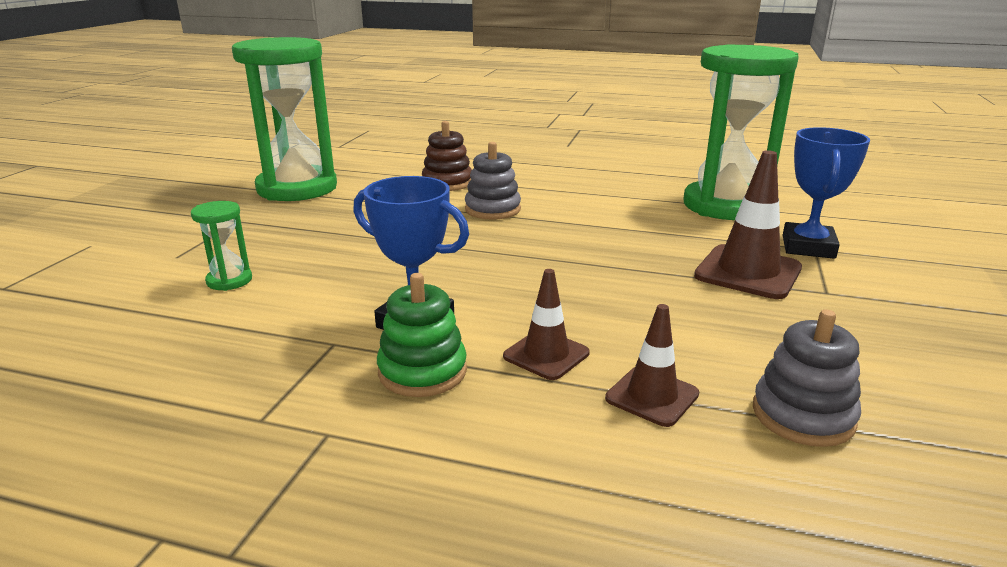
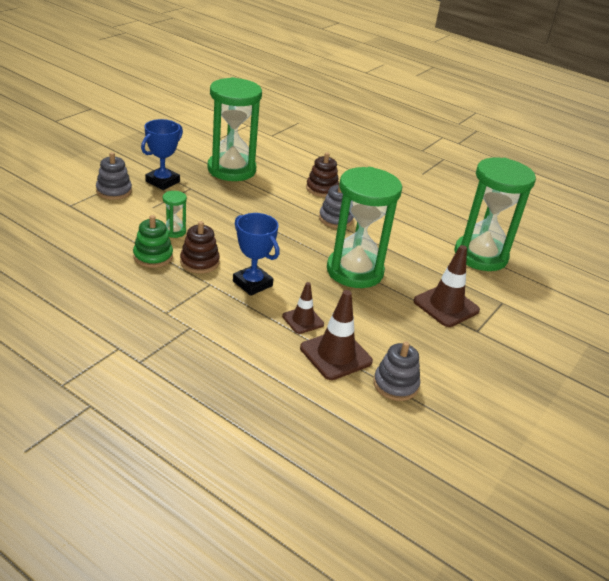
camera: 15 degrees right, 10 degrees up
(94, 250) = (114, 191): none -> grey stacking toy
(297, 314) = (199, 262): none -> brown stacking toy
(422, 371) = (242, 311): green stacking toy -> green stacking toy (153, 256)
(573, 263) = (354, 271): none -> green hourglass
(652, 396) = (335, 355): brown traffic cone -> brown traffic cone, size x1.63
(808, 247) = (499, 300): blue trophy -> blue trophy (162, 181)

